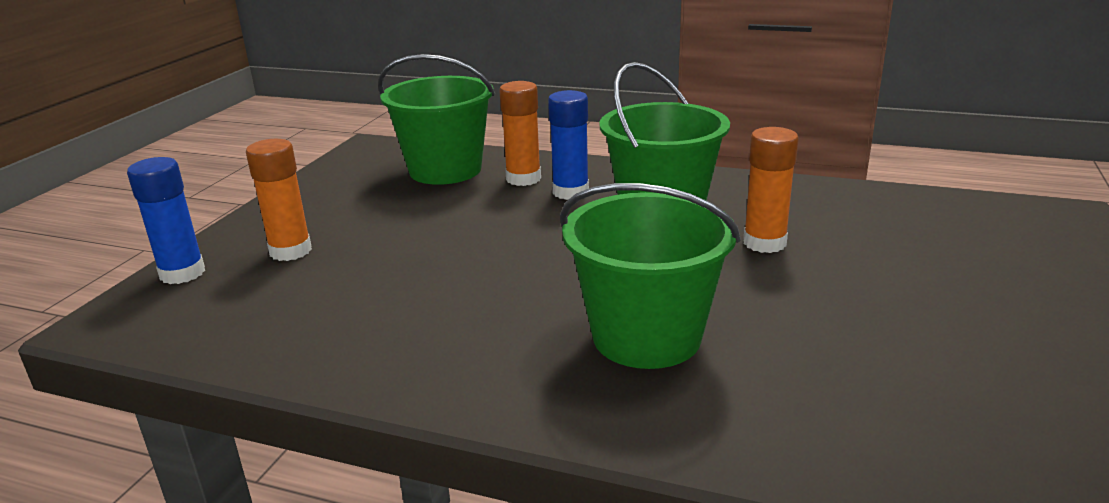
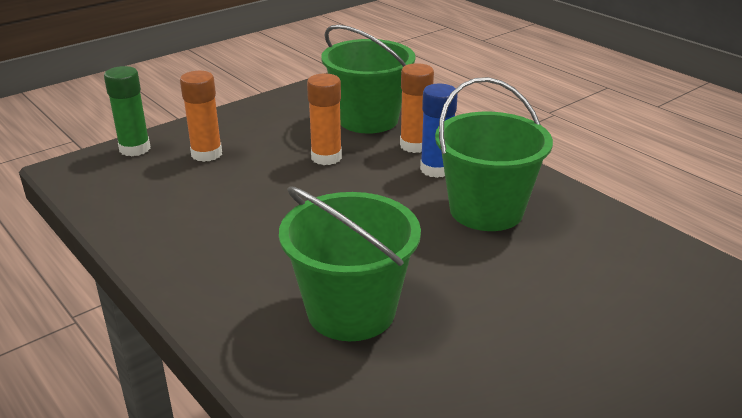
camera: 30 degrees right, 5 degrees up
(182, 273) = (135, 149): blue glue stick -> green glue stick
(764, 243) = (533, 270): orange glue stick -> orange glue stick (326, 157)

